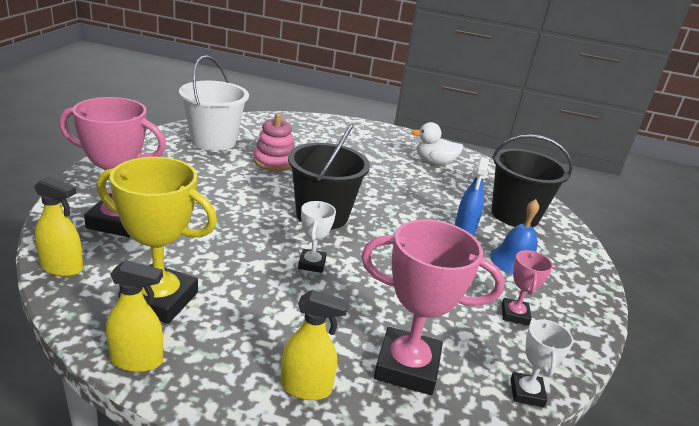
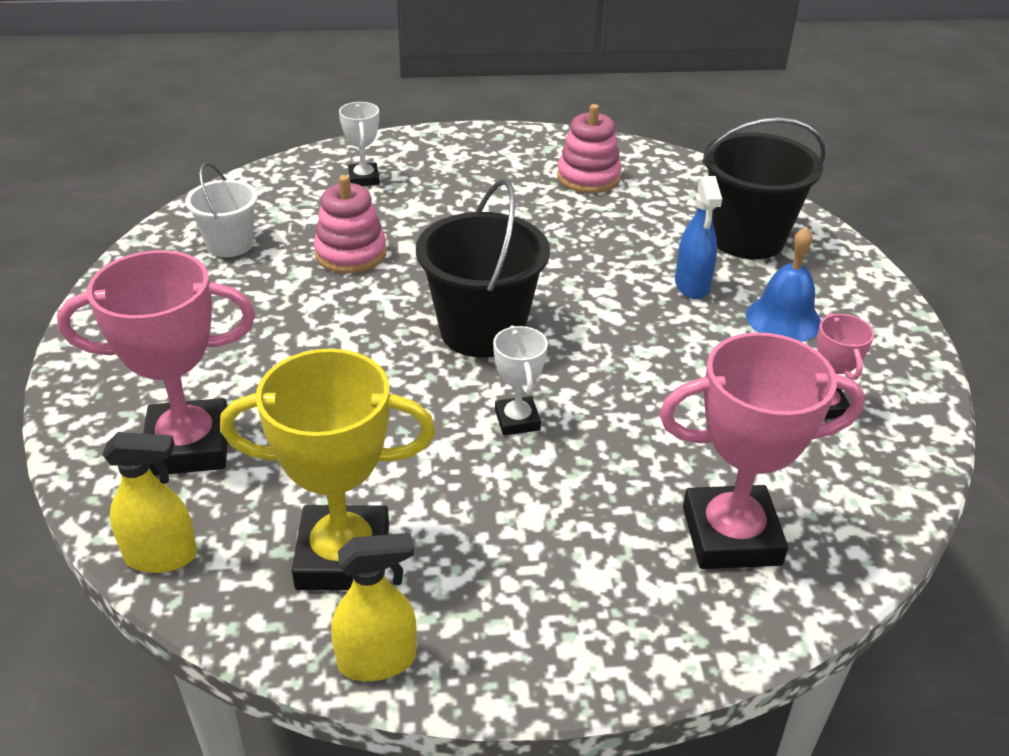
camera: 15 degrees left, 10 degrees up
(213, 141) = (229, 244): white bucket -> white bucket, size x0.60
(306, 387) = (623, 614): yellow spray bottle -> none
(434, 162) = (588, 177): white duck -> pink stacking toy
(526, 393) = (891, 518): white trophy -> white trophy (364, 179)

